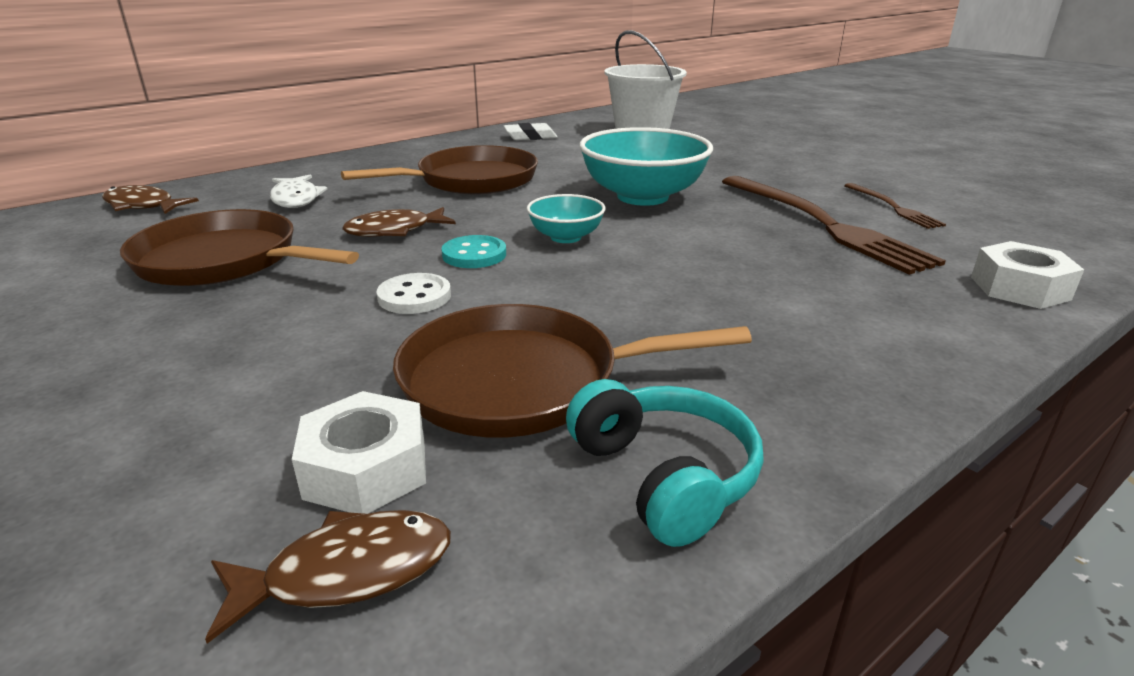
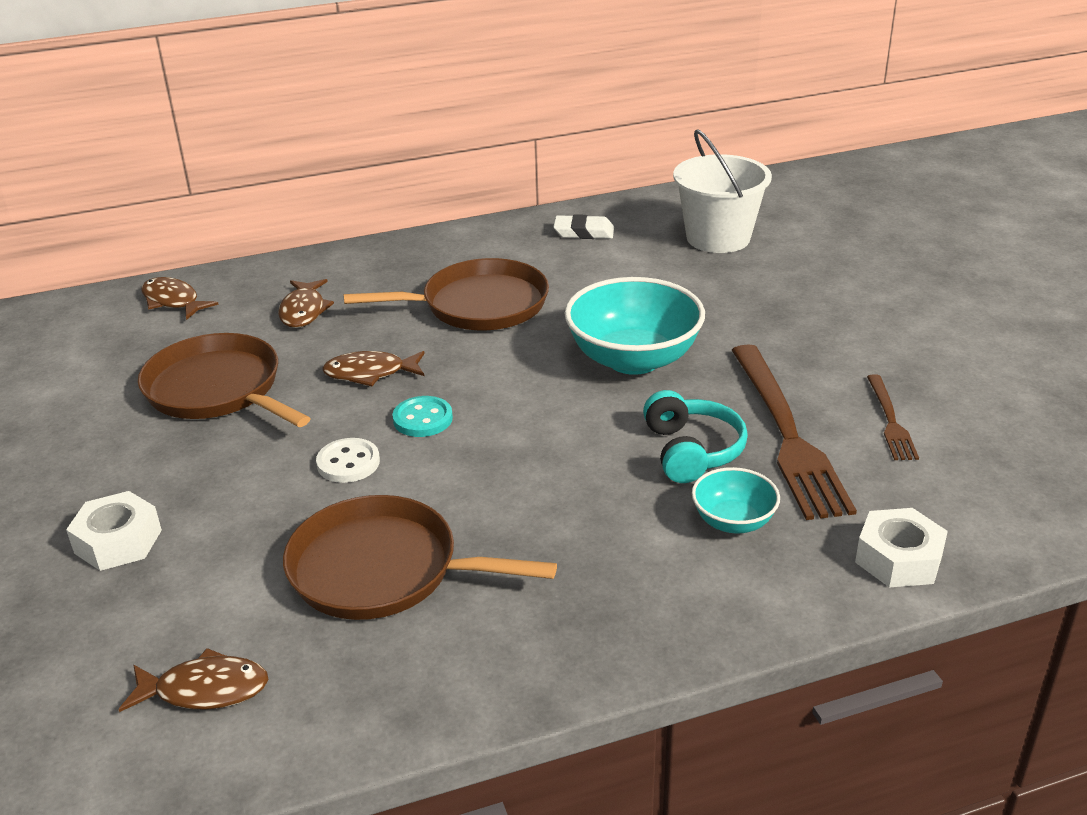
camera: 20 degrees right, 5 degrees up
(296, 199) = (303, 311): white fish -> brown fish
(366, 469) = (244, 620): white nut -> white nut (118, 541)
(566, 237) = (518, 409): turquoise bowl -> turquoise bowl (733, 521)
(664, 476) = (429, 673): turquoise headphones -> turquoise headphones (691, 451)

